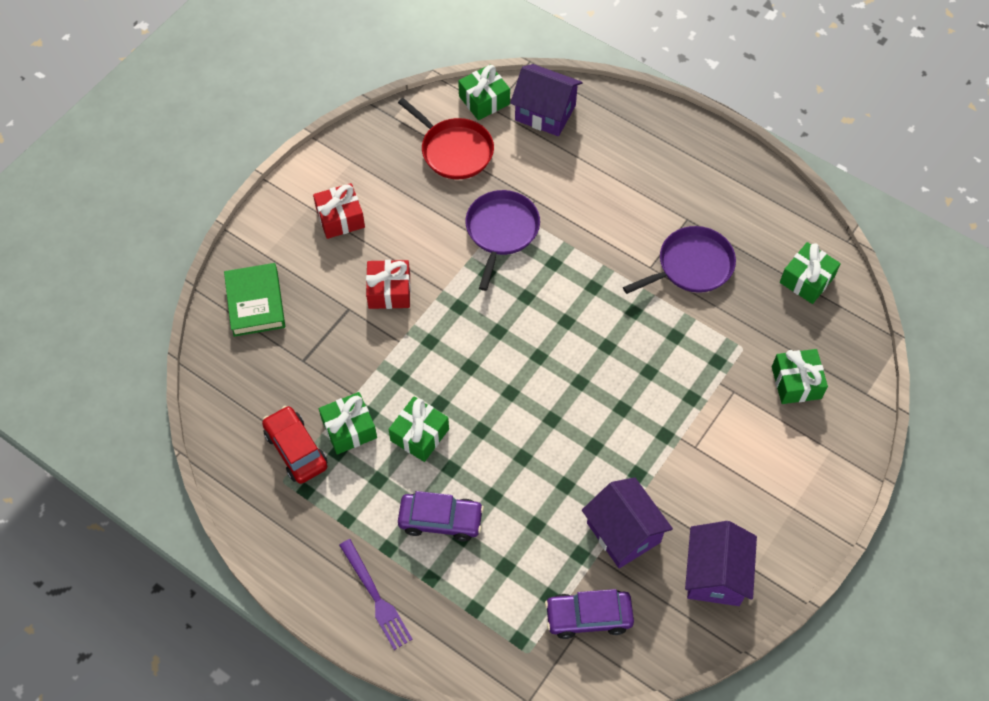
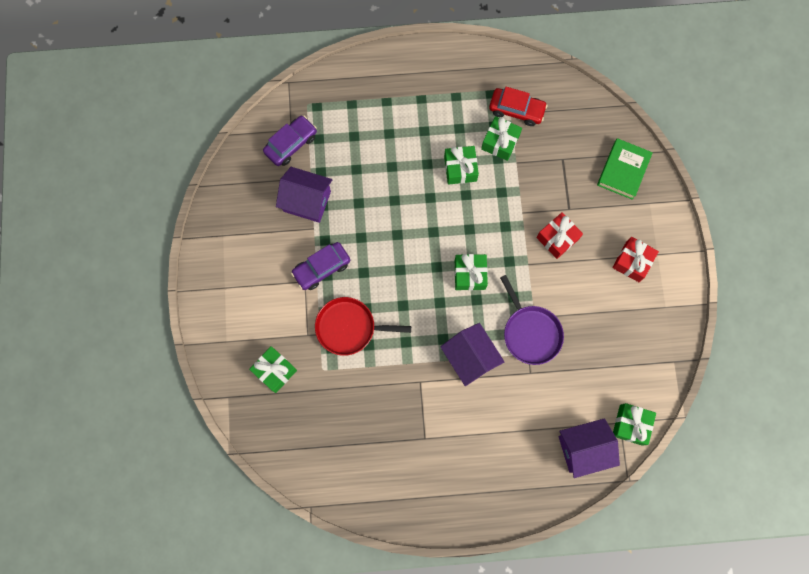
camera: 140 degrees right, 15 degrees up
(255, 303) = (623, 170): green book -> green book turned 75 degrees clockwise
(375, 597) = (405, 72): purple fork -> none
(440, 520) = (407, 133): purple car -> purple car (321, 268)
(454, 150) = (612, 368): red pan -> red pan (349, 327)
(691, 266) = (396, 404): purple pan -> none
(715, 574) = (241, 216): purple house -> purple house (470, 358)
(806, 280) = (317, 453): green gift -> green gift (470, 274)

